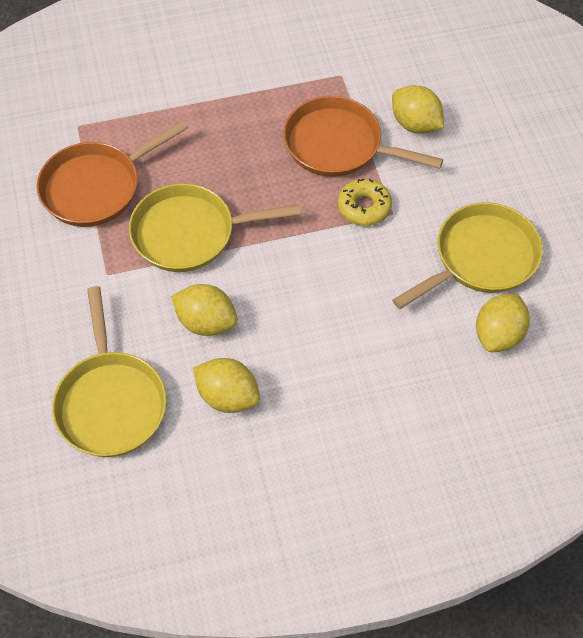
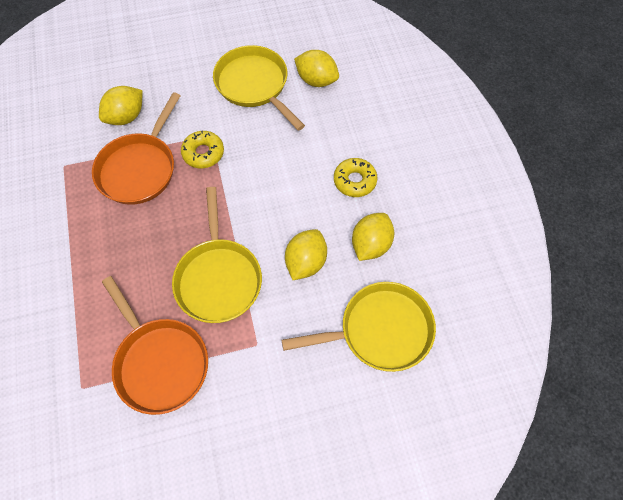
camera: 90 degrees left, 5 degrees up
(325, 380) = (354, 181): none -> yellow donut

